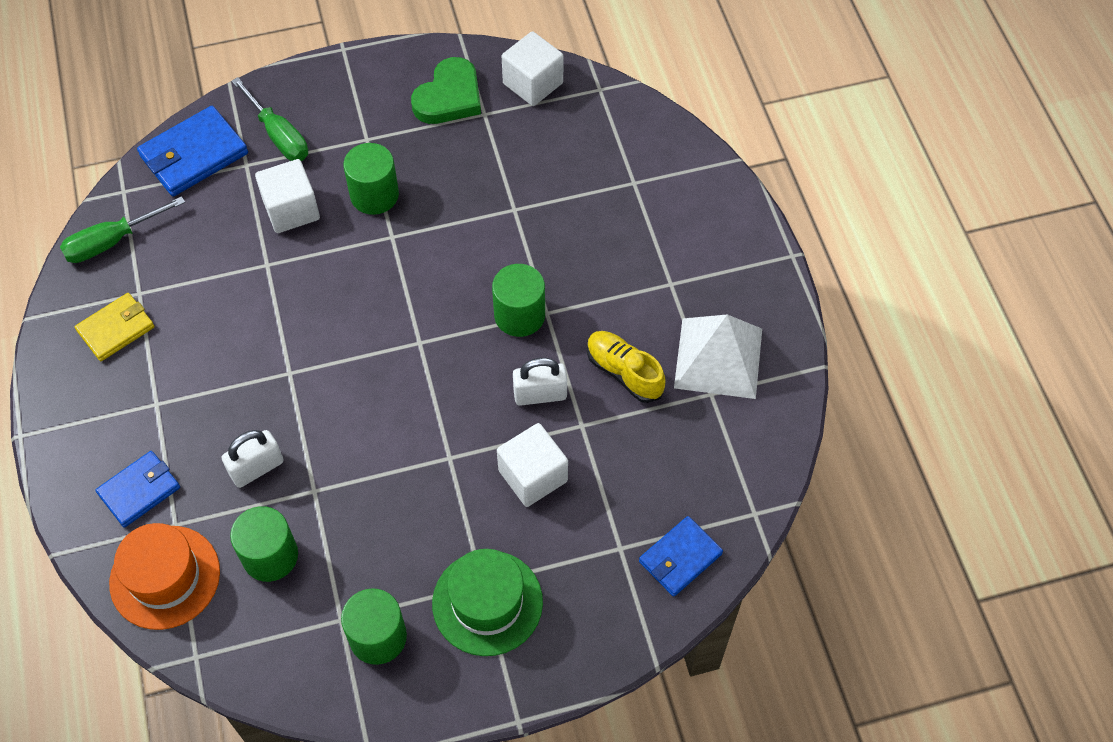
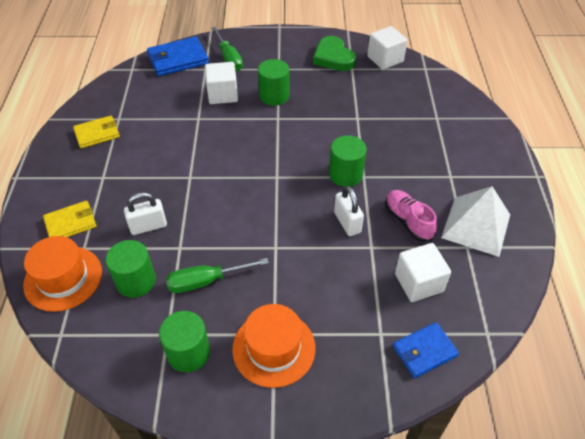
camera: 15 degrees right, 10 degrees down
(111, 242) = (114, 91): green screwdriver -> green screwdriver (205, 281)
(139, 490) = (71, 223): blue wallet -> yellow wallet
(449, 97) = (333, 57): green heart -> green heart turned 105 degrees clockwise
(487, 602) = (274, 348): green hat -> orange hat
(533, 476) = (329, 271): white cube -> white cube (418, 282)
(540, 394) = (347, 222): white padlock -> white padlock turned 60 degrees clockwise
(624, 372) = (408, 221): yellow shoe -> pink shoe

